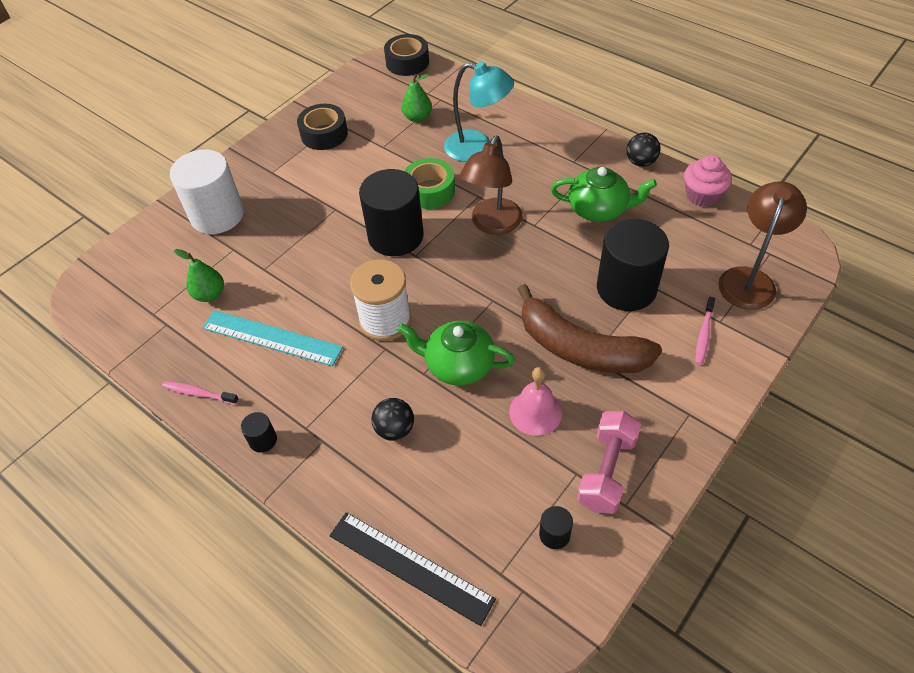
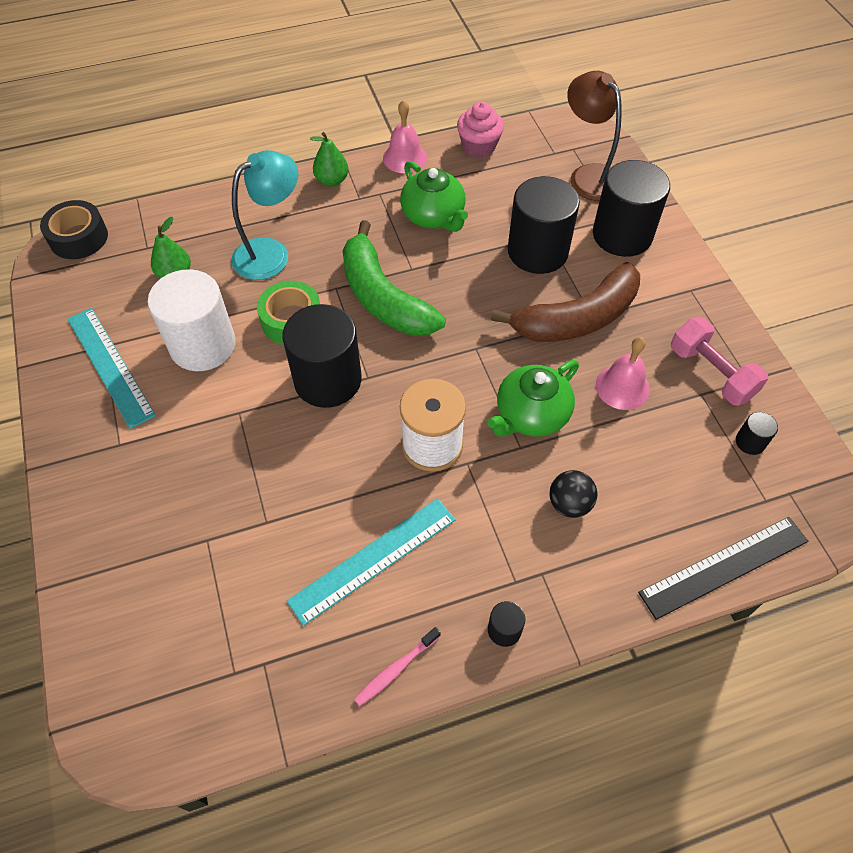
camera: 60 degrees left, 5 degrees up
(210, 294) = (256, 595): green pear -> green pear (332, 180)
(217, 215) = (134, 532): white cylinder -> white cylinder (202, 345)
(324, 134) = (110, 366): black tape -> turquoise ruler
(492, 224) = (383, 297): brown lamp -> green banana
(598, 209) = (433, 216): green teapot -> green teapot turned 105 degrees clockwise
(640, 162) = (405, 158): black ball -> pink bell
(704, 335) = (622, 235): pink toothbrush -> black cylinder

